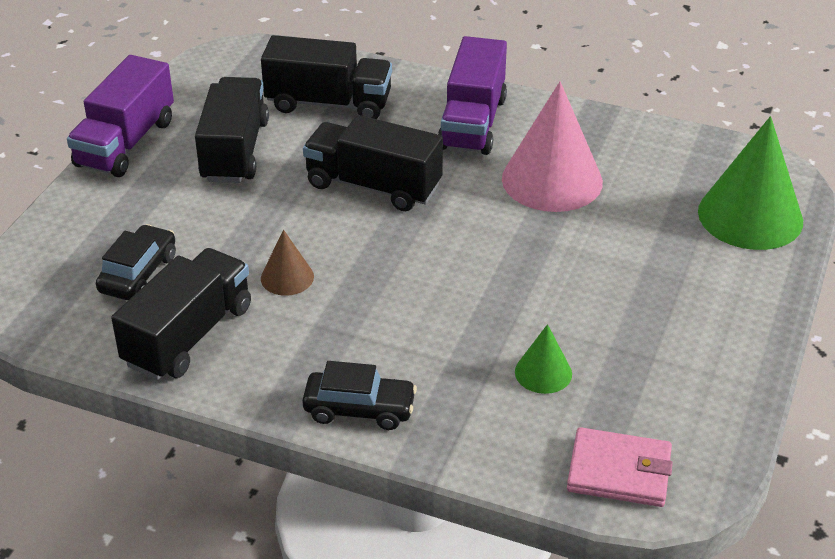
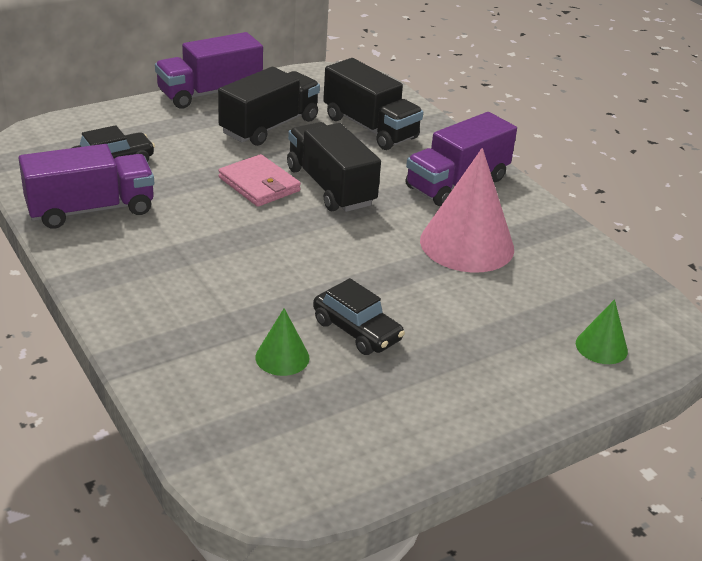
camera: 35 degrees right, 5 degrees down
(188, 336) = (91, 210): black truck -> purple truck
(287, 277) = (197, 209): brown cone -> none
(359, 409) = (128, 307): black car -> black car (356, 331)
(619, 471) = (243, 452): pink wallet -> pink wallet (259, 184)
(750, 216) = (601, 347): green cone -> green cone, size x0.49

